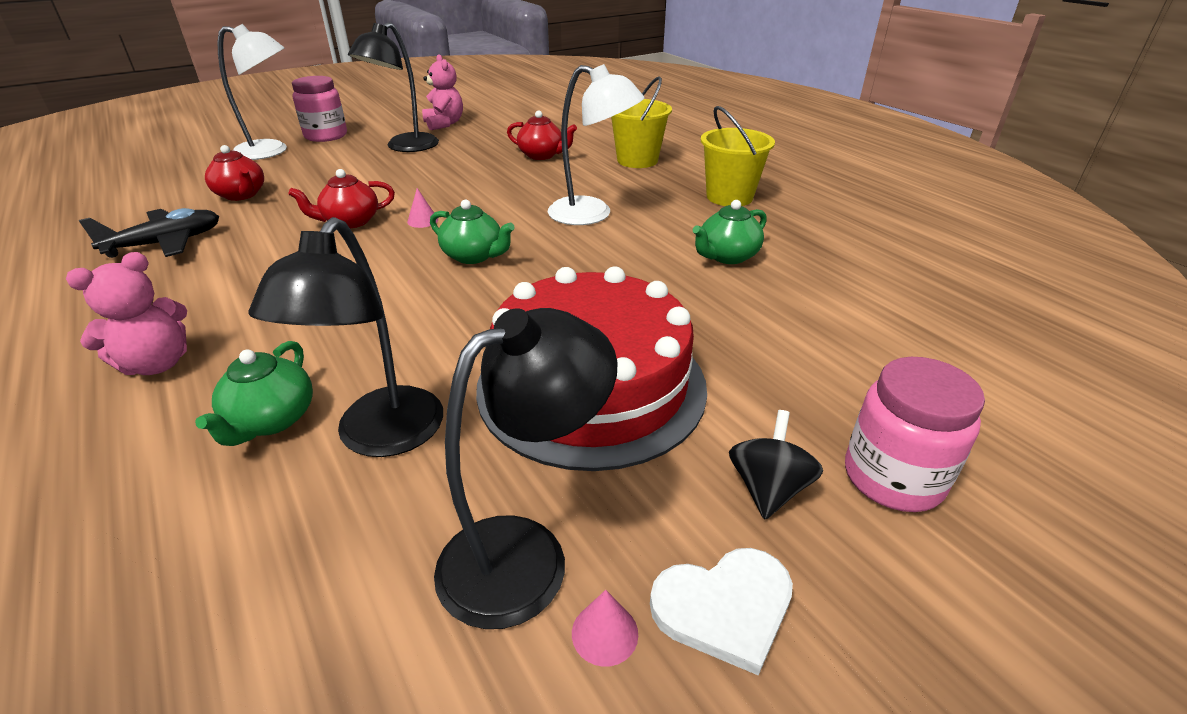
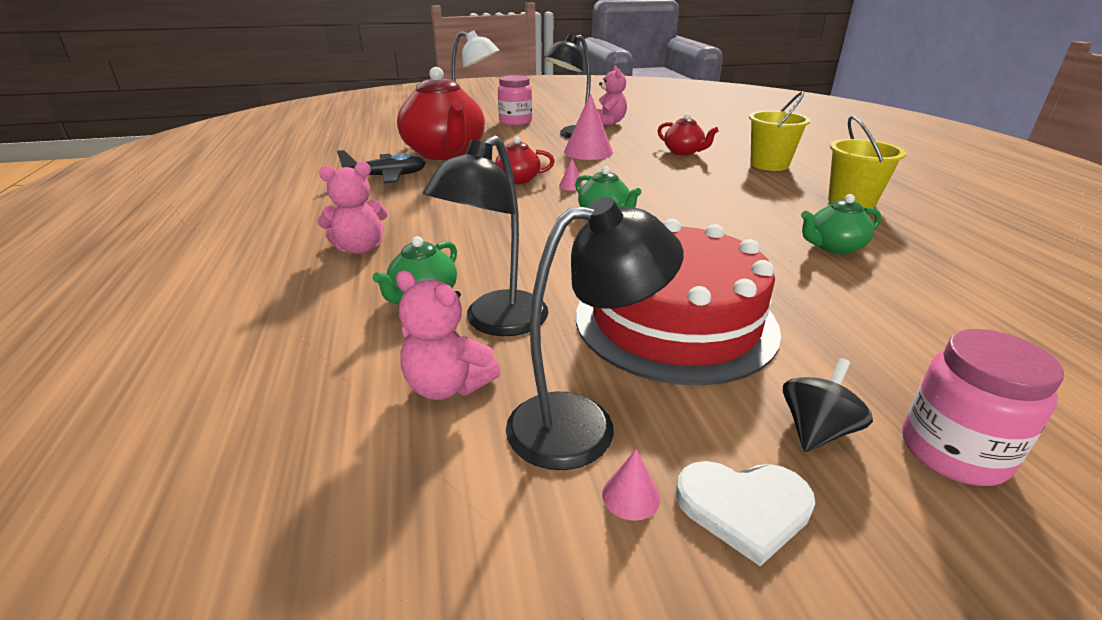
camera: 20 degrees right, 5 degrees down
(241, 195) = (445, 153): red teapot -> red teapot, size x2.12
(342, 547) = (447, 386): none -> pink teddy bear
(430, 169) = (588, 152): none -> pink cone
(592, 214) = (715, 199): white lamp -> none

